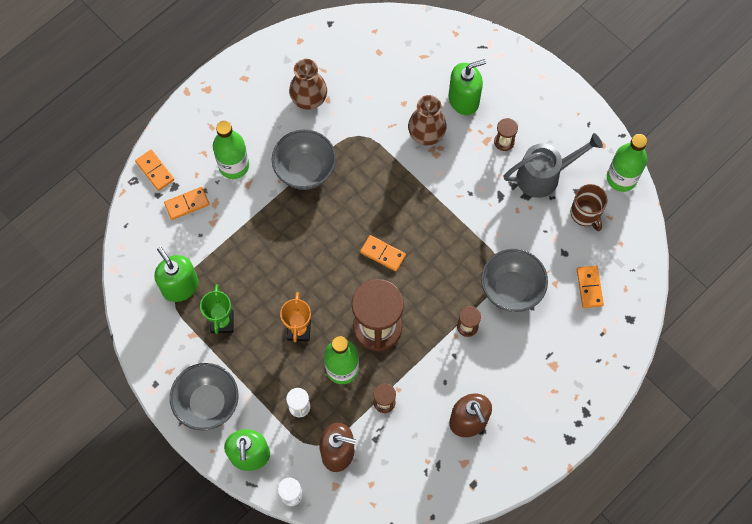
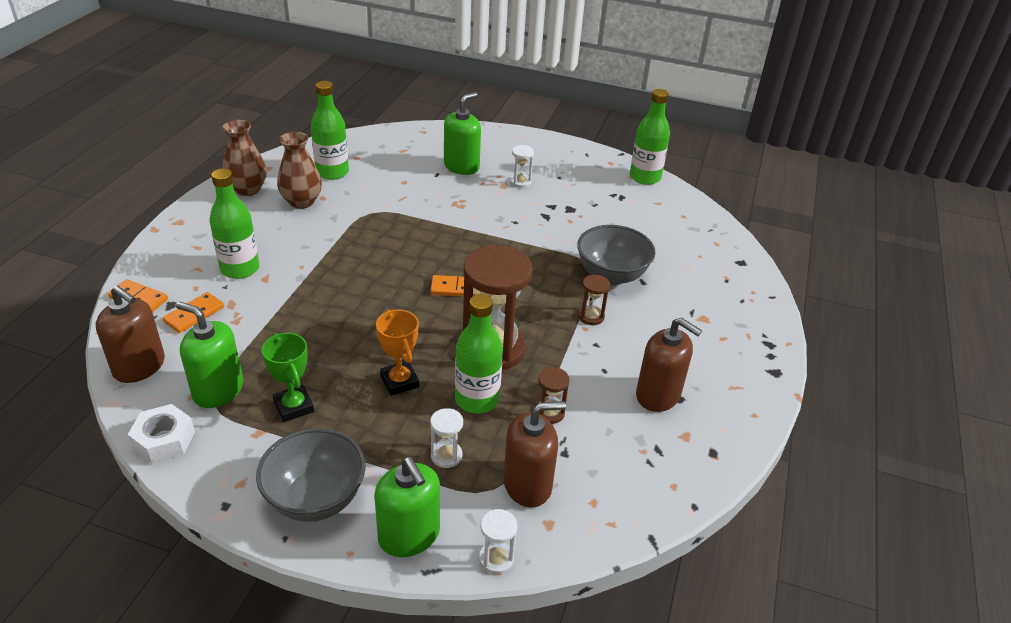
camera: 30 degrees left, 30 degrees down
(135, 316) = (164, 440): none -> white nut
(138, 242) = (139, 366): none -> brown soap dispenser
(305, 170) = (327, 251): grey bowl -> none
(349, 67) = (332, 172): none -> green bottle
(426, 134) = (441, 195): brown vase -> brown vase (247, 189)
(504, 142) = (520, 182): brown hourglass -> white hourglass
(545, 175) = (576, 193): grey watering can -> none
(585, 214) = (634, 206): brown mug -> none
(589, 287) = (683, 252): orange domino -> none

